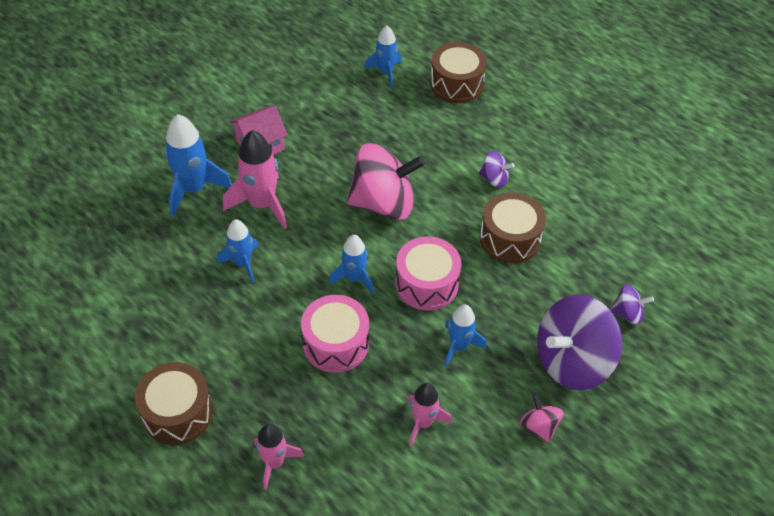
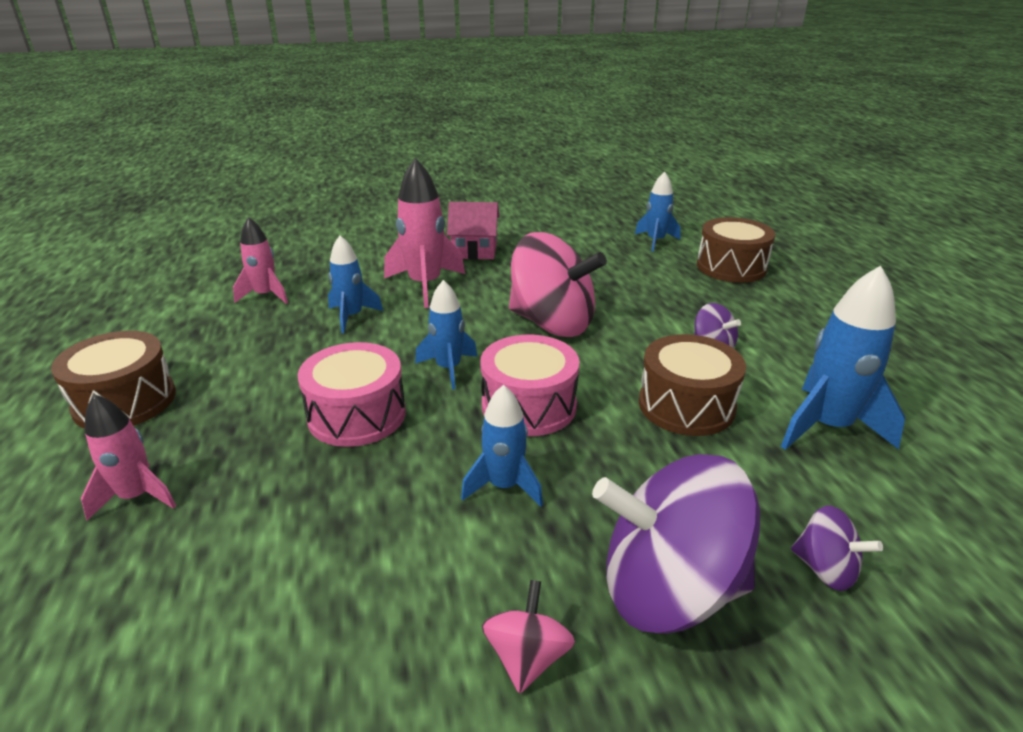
camera: 35 degrees right, 20 degrees down
(193, 189) = (378, 258): blue rocket -> blue rocket (827, 427)
(423, 423) = (357, 551): pink rocket -> pink rocket (265, 295)

